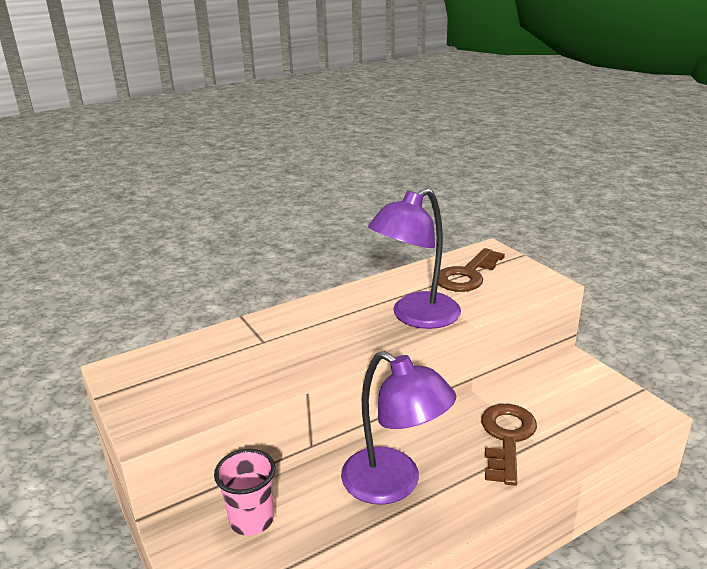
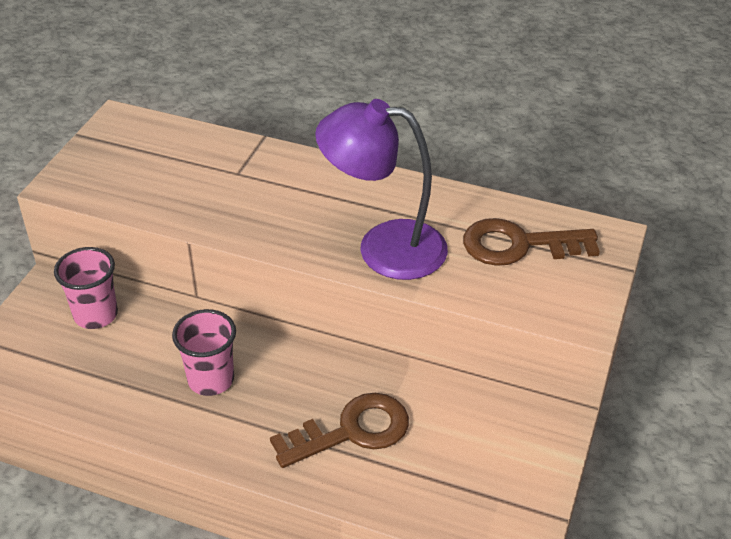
camera: 50 degrees right, 15 degrees up
(394, 484) = (211, 380): purple lamp -> pink cup

